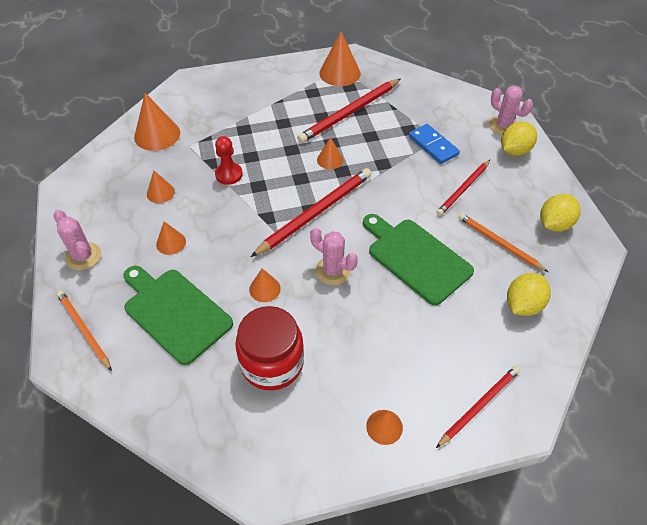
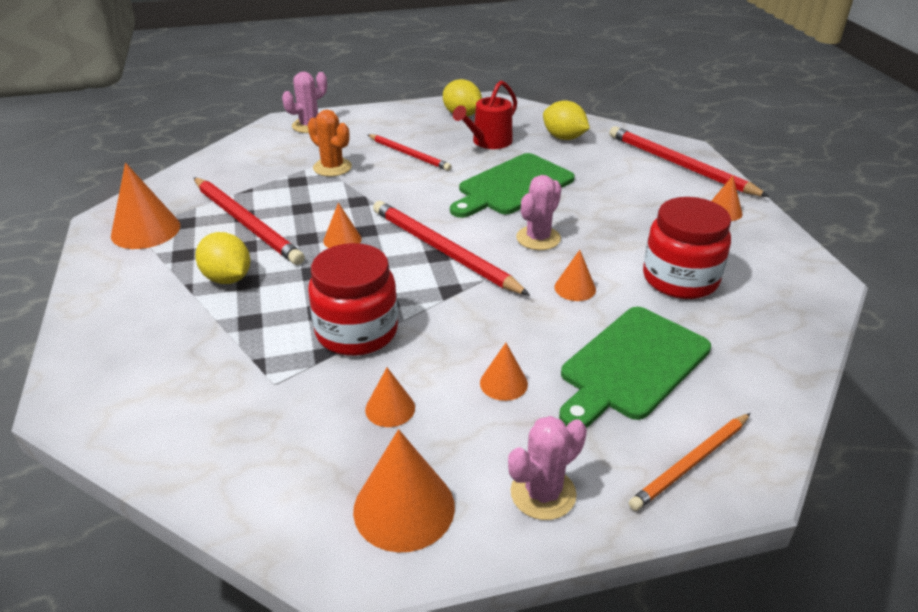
camera: 90 degrees left, 15 degrees down
(157, 135) = (228, 432): orange cone -> orange cone (404, 508)
(229, 174) = (357, 331): red pawn -> red jar
(433, 145) = (332, 167): blue domino -> orange cactus
(479, 406) = (680, 165): red pencil -> red pencil, size x1.61
(499, 243) = (488, 142): orange pencil -> red watering can
(514, 150) = (352, 123): yellow lemon -> yellow lemon (227, 278)

